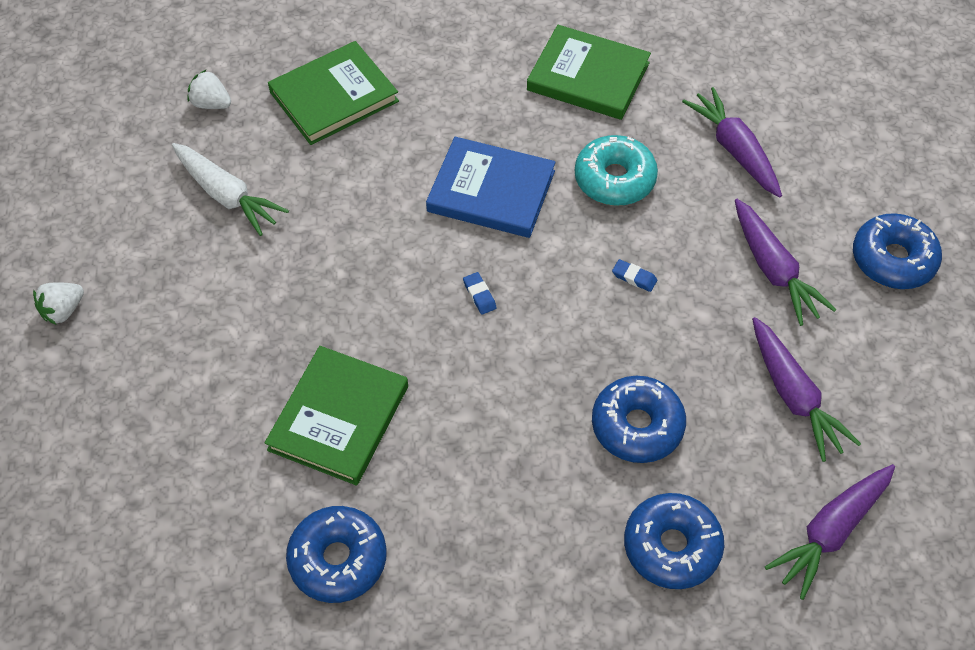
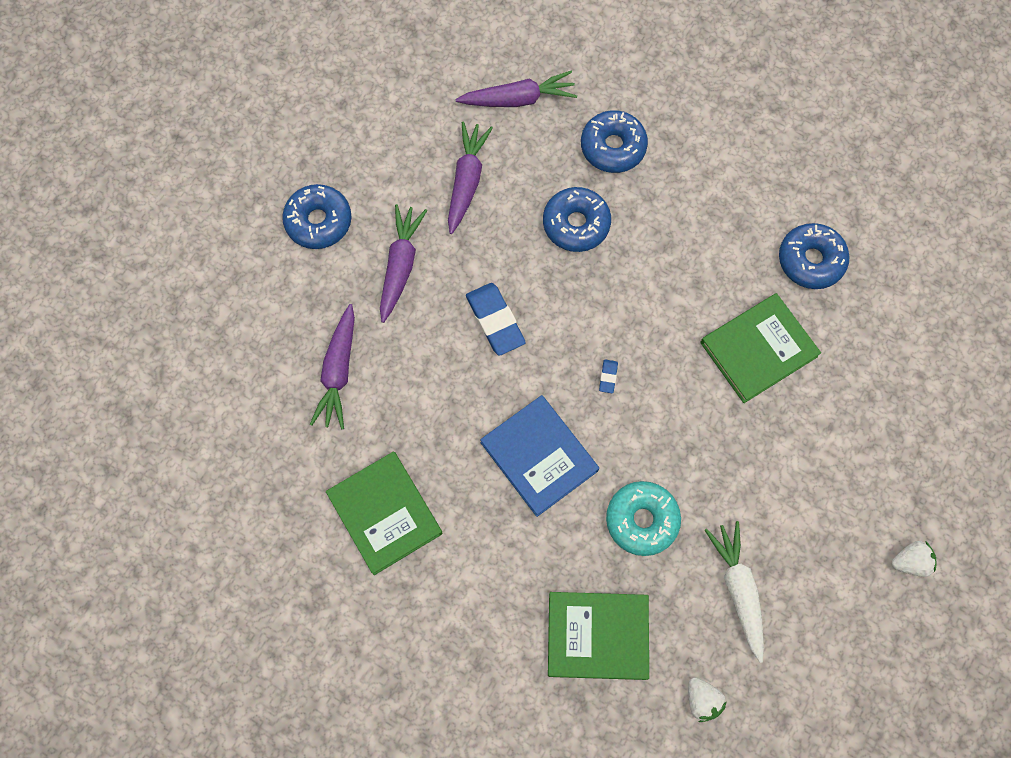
camera: 145 degrees left, 15 degrees up
(614, 179) = (443, 406): turquoise donut -> turquoise donut (642, 520)
(634, 277) = (495, 321): blue eraser -> blue eraser, size x2.21

